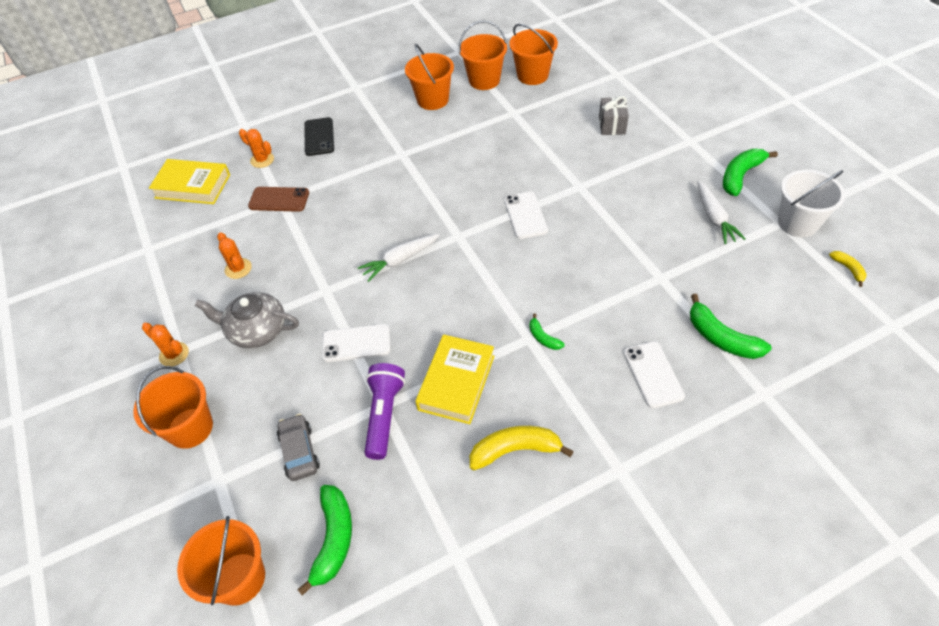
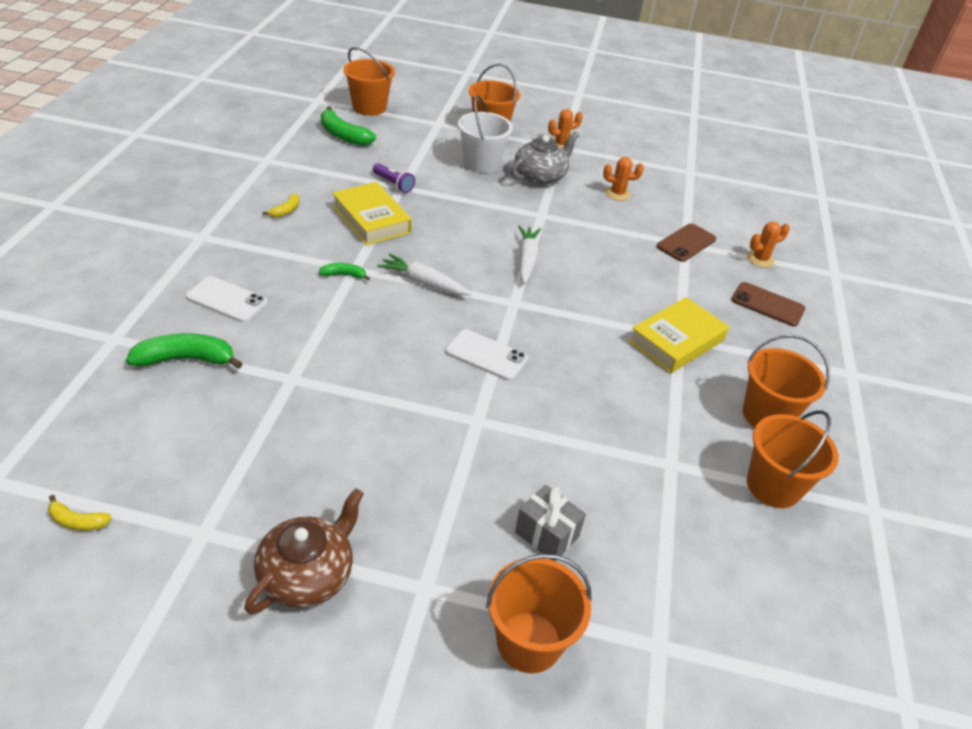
camera: 120 degrees right, 10 degrees down
(193, 186) = (755, 215): yellow book -> yellow book (676, 341)
(299, 452) = (416, 150): grey car -> none
(319, 137) = (767, 305): black phone -> brown phone
(356, 343) = (469, 202): white phone -> none
(384, 415) = (393, 184): purple flashlight -> purple flashlight, size x0.63
(515, 450) = (286, 211): yellow banana -> yellow banana, size x0.53
(532, 75) = (743, 543): orange bucket -> orange bucket (529, 642)
(714, 218) = (292, 483): white carrot -> white carrot (424, 283)
(740, 176) = (307, 574): green banana -> brown teapot
(797, 223) = (179, 548): white bucket -> white bucket (481, 163)

